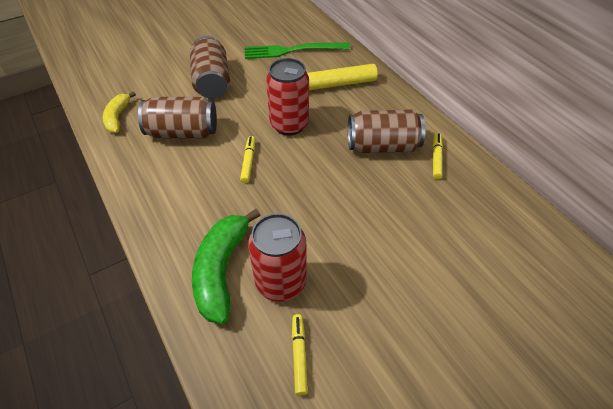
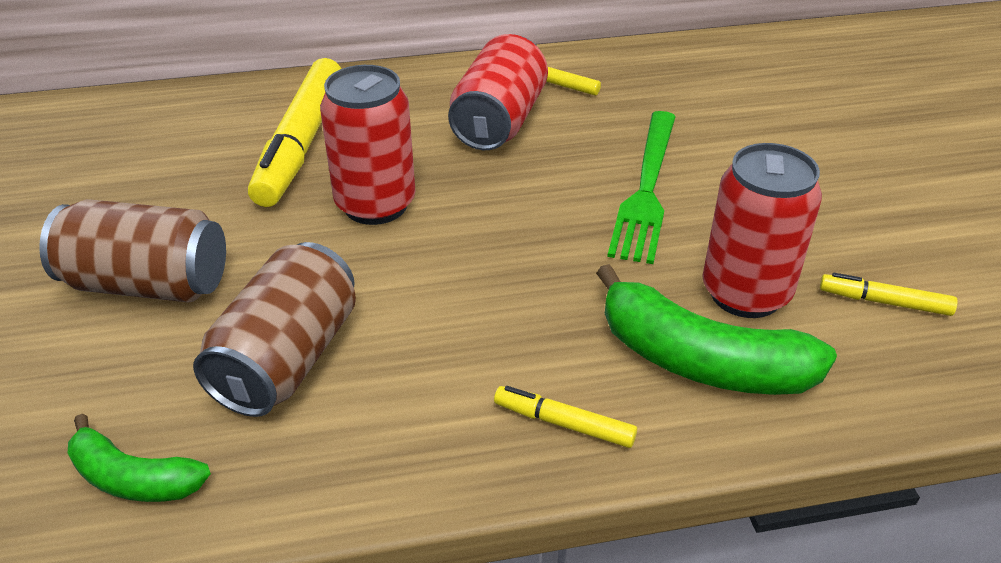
camera: 70 degrees left, 10 degrees down
(117, 117) = (133, 479): yellow banana -> green banana
(248, 162) = (444, 276): yellow marker -> yellow marker (564, 424)
(292, 50) = (152, 153): green fork -> green fork (646, 189)
(382, 146) = (499, 122): brown can -> red can

